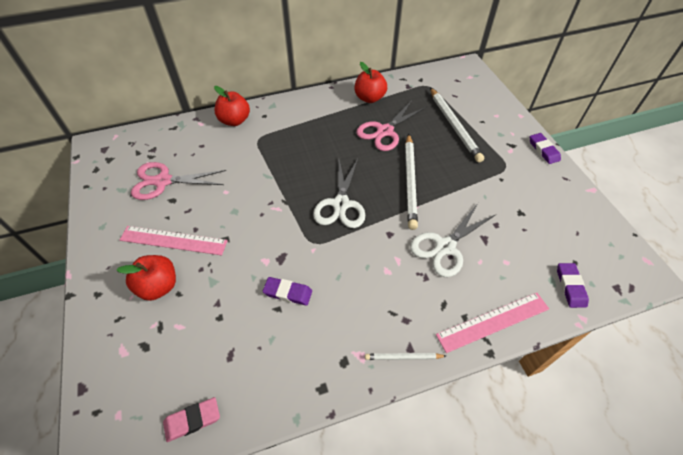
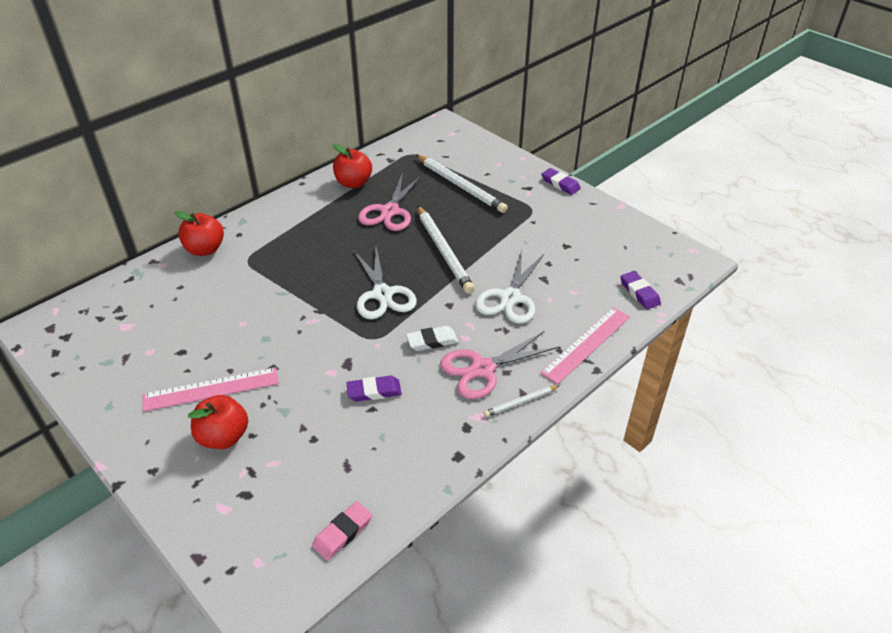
camera: 25 degrees left, 10 degrees down
(163, 181) = (156, 337): pink scissors -> pink scissors (482, 369)
(358, 263) = (432, 341): none -> white eraser

